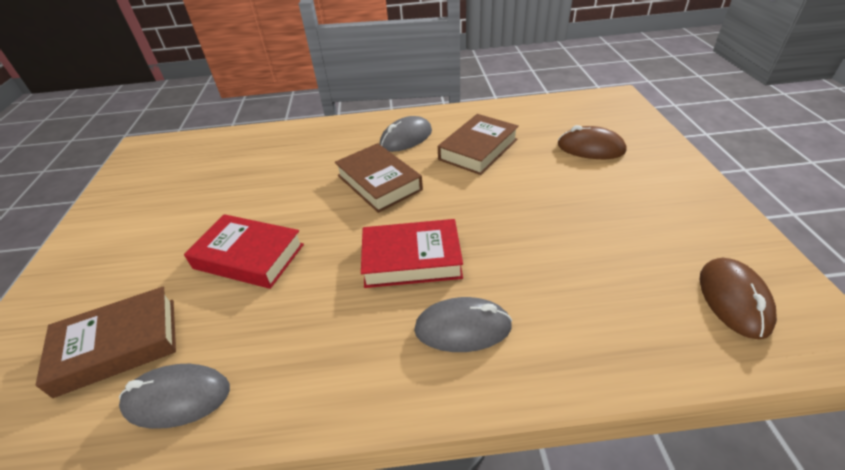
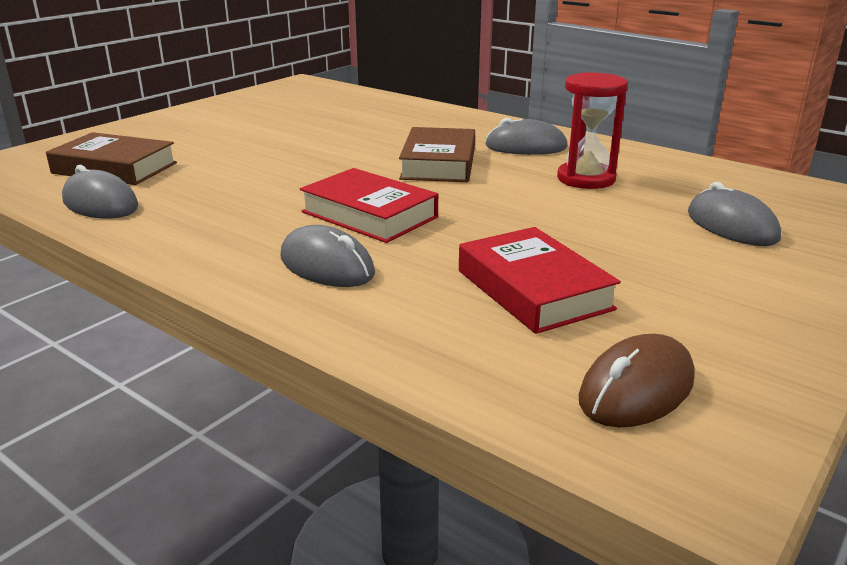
camera: 40 degrees right, 15 degrees down
(249, 256) = (259, 163): red book -> red book (533, 290)
(478, 149) = (586, 179): brown book -> red hourglass
(590, 148) = (731, 226): brown mouse -> grey mouse

